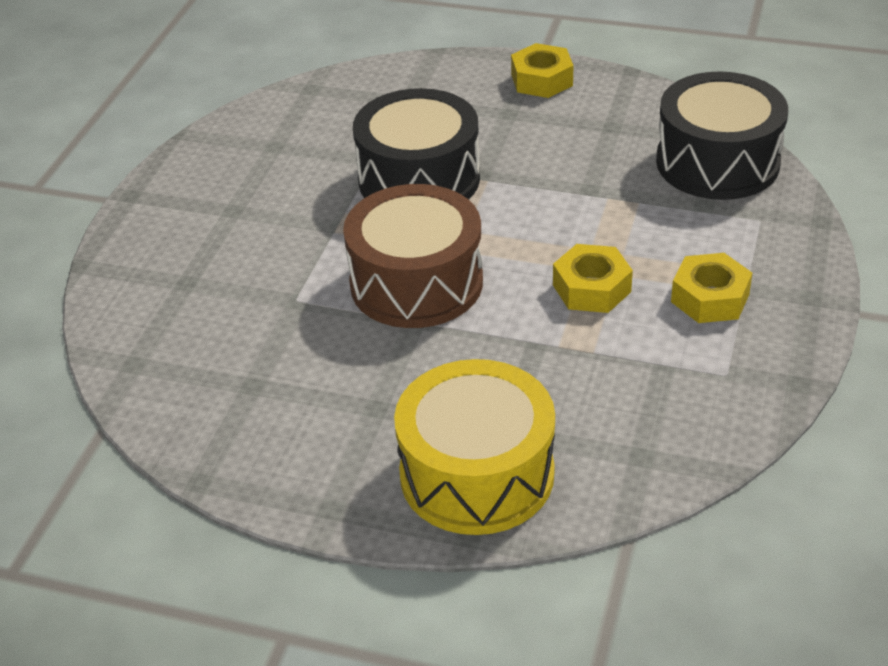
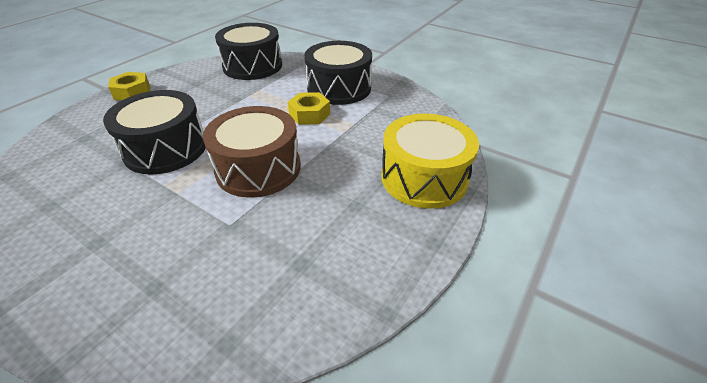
camera: 75 degrees left, 0 degrees up
(710, 298) = (339, 88): yellow nut -> black drum

